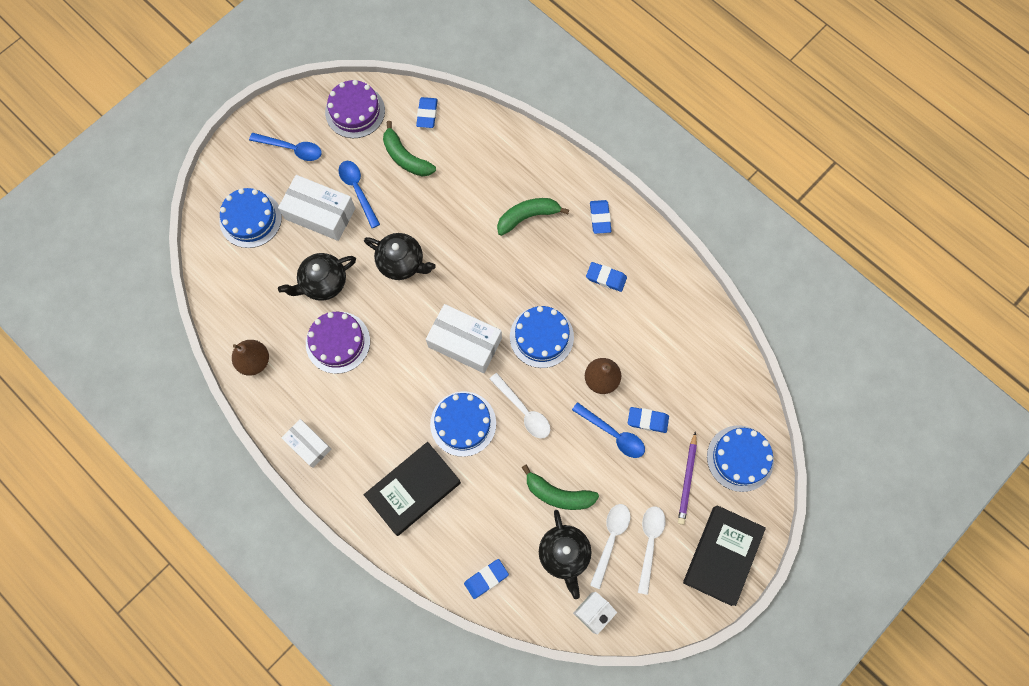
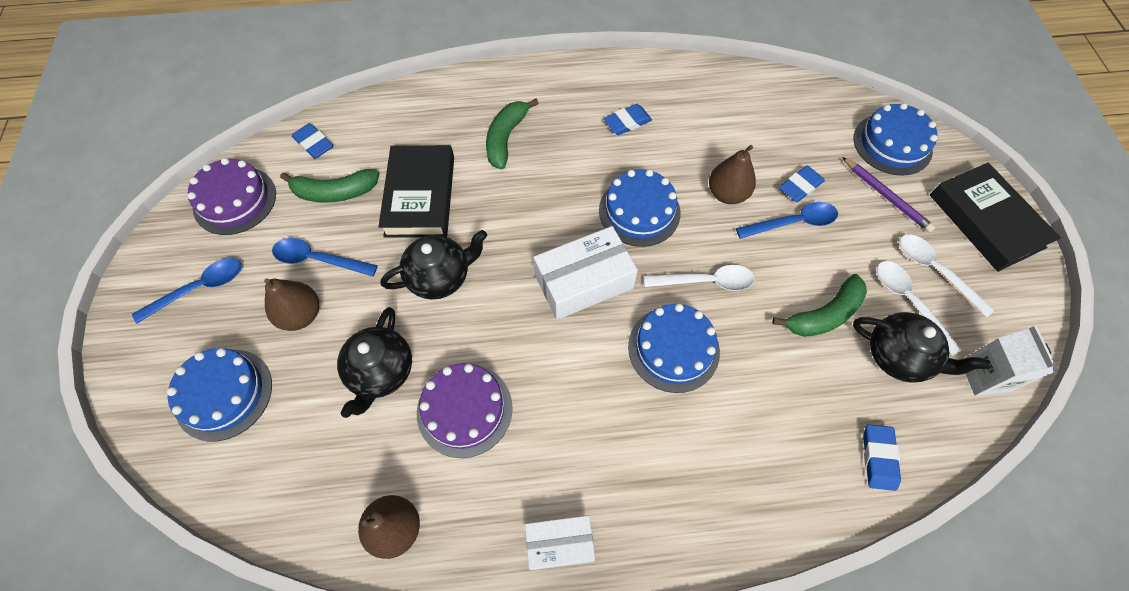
camera: 50 degrees left, 10 degrees down
(320, 213) = (301, 315): white box -> brown pear
(413, 489) = (712, 459): black book -> black book (420, 196)
(600, 218) = (564, 88): blue eraser -> none

